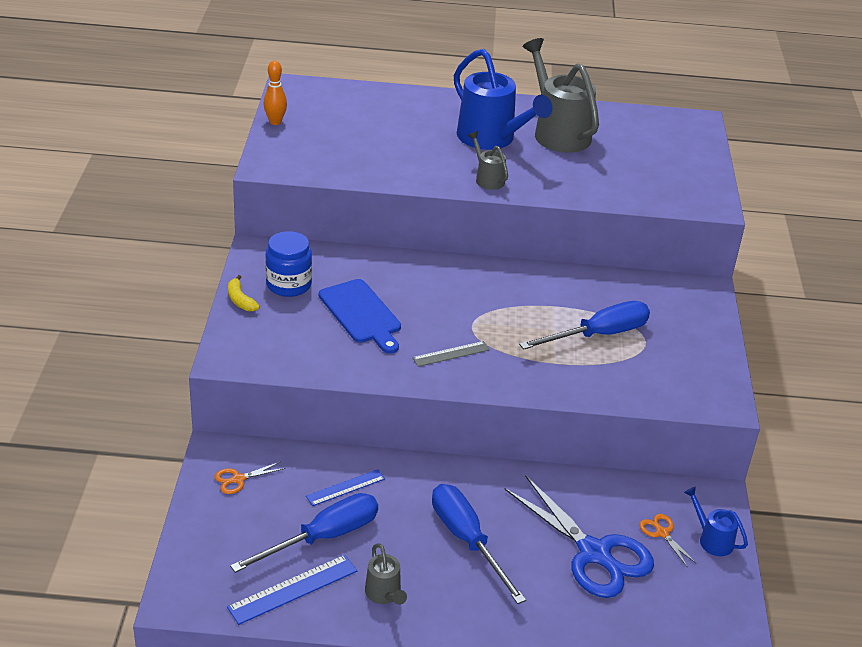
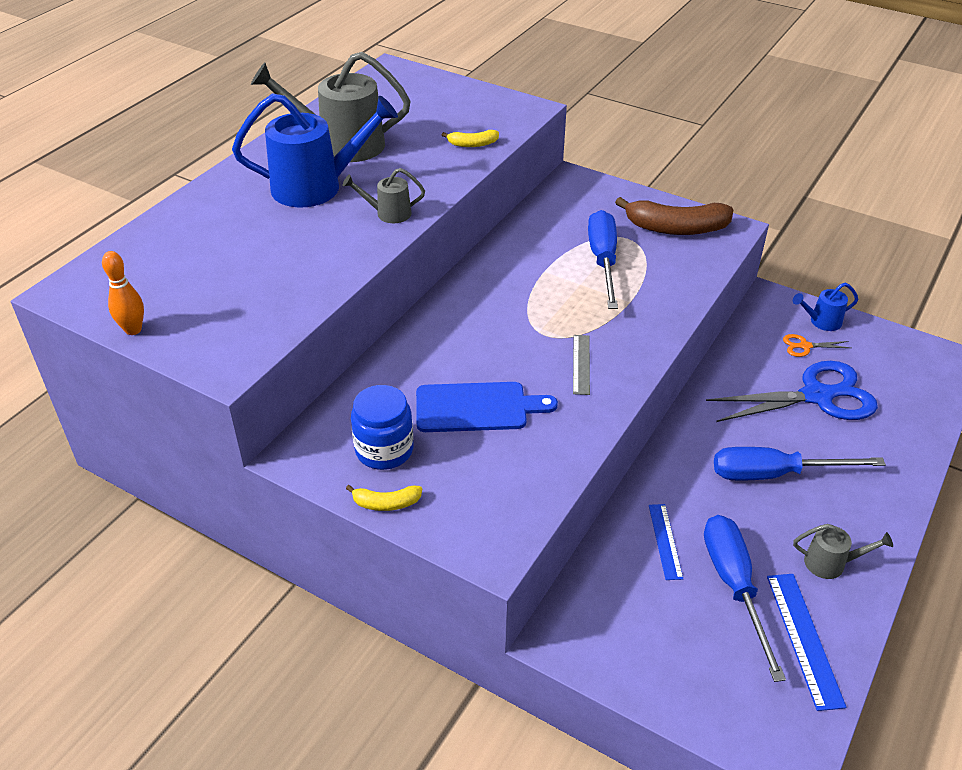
camera: 60 degrees left, 5 degrees up
(237, 479) = (613, 634): orange scissors -> none
(624, 191) = (472, 144): none -> yellow banana
(690, 368) = (676, 228): none -> brown banana

